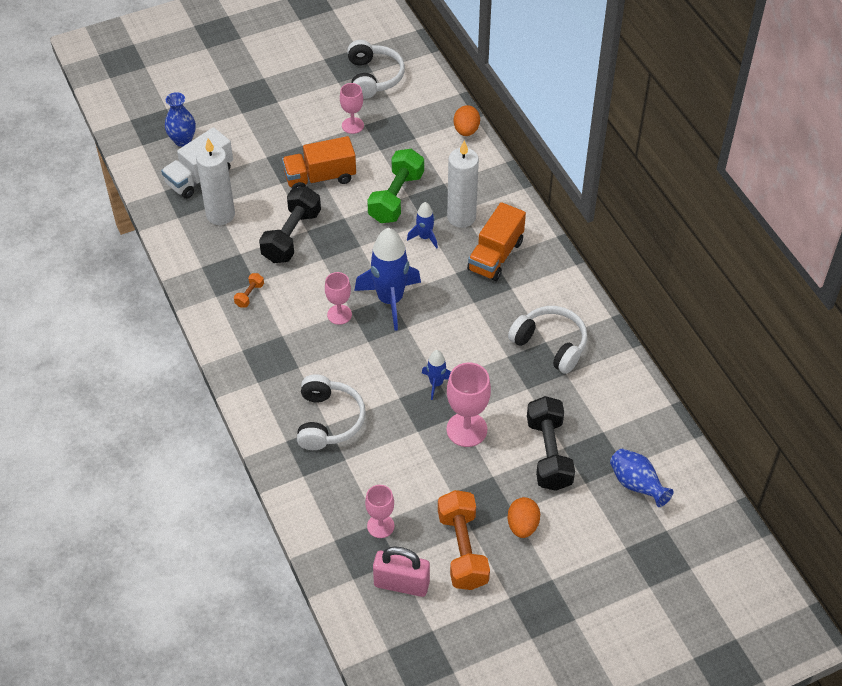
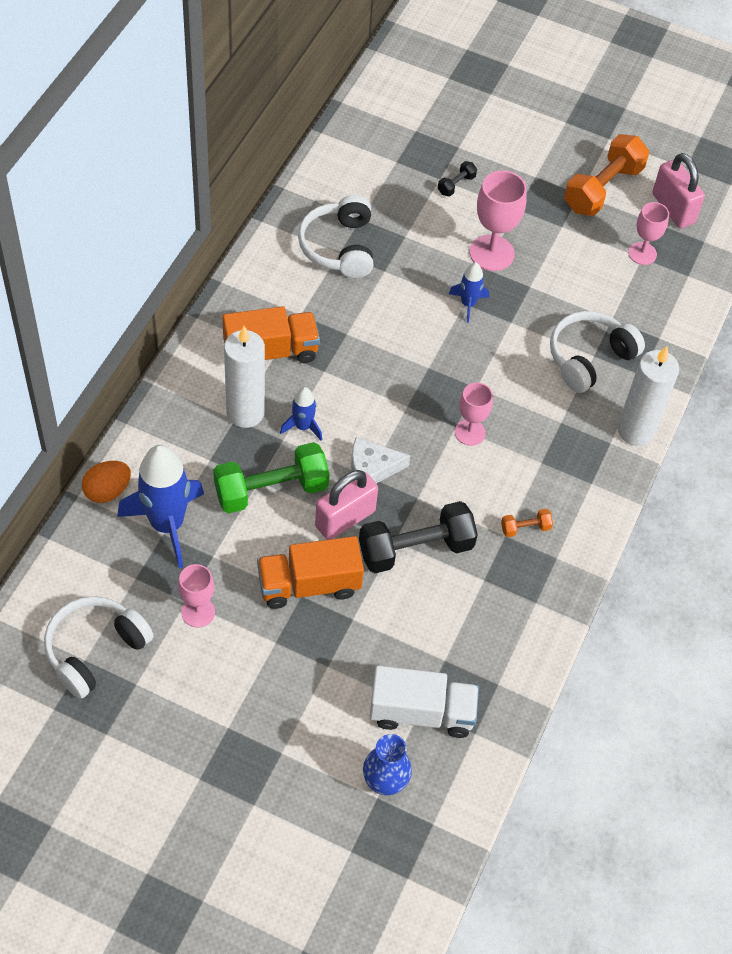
camera: 135 degrees left, 5 degrees up
(220, 215) = (453, 642): white candle -> white candle (635, 430)
(320, 177) = (309, 584): orange truck -> orange truck turned 135 degrees clockwise
(343, 218) = (345, 519): none -> pink padlock
(363, 251) = (372, 468): none -> white cheese
(390, 300) = (411, 402): blue rocket -> blue rocket (167, 524)
(522, 525) = (540, 164): orange egg -> none
(548, 453) = (456, 185): black dumbbell -> black dumbbell, size x0.44
(636, 485) = (426, 115): blue vase -> none

